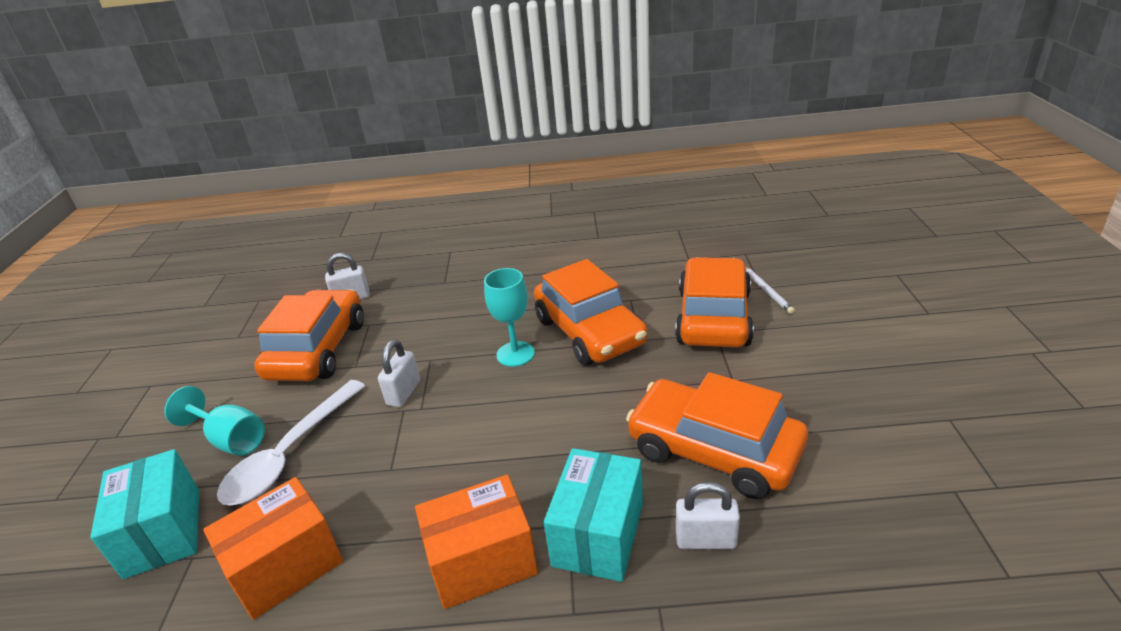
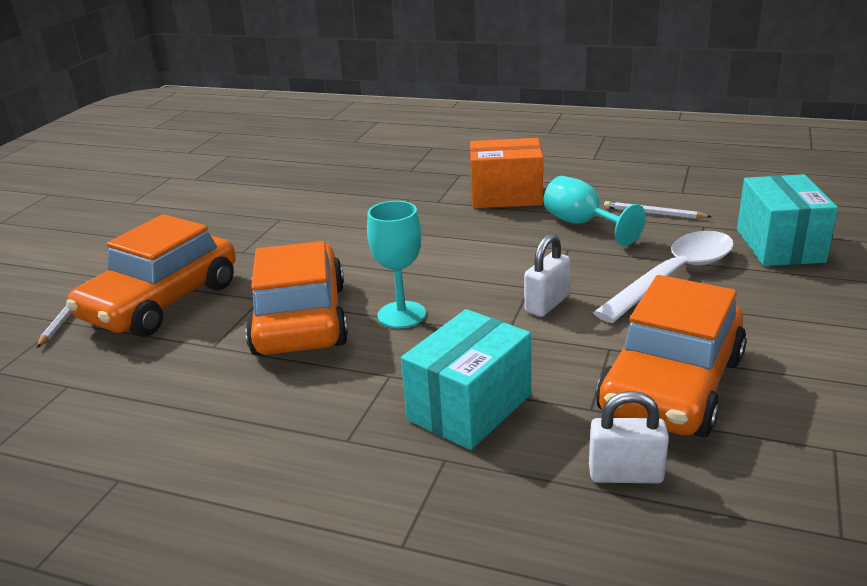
camera: 160 degrees left, 5 degrees down
(231, 439) = (753, 301): turquoise goblet -> turquoise goblet (582, 224)
(286, 567) = (653, 213): orange box -> white pencil
(598, 534) = (422, 194): turquoise box -> turquoise box (469, 407)
(705, 540) = (358, 184): white padlock -> none
(714, 450) = (302, 215): orange car -> none

